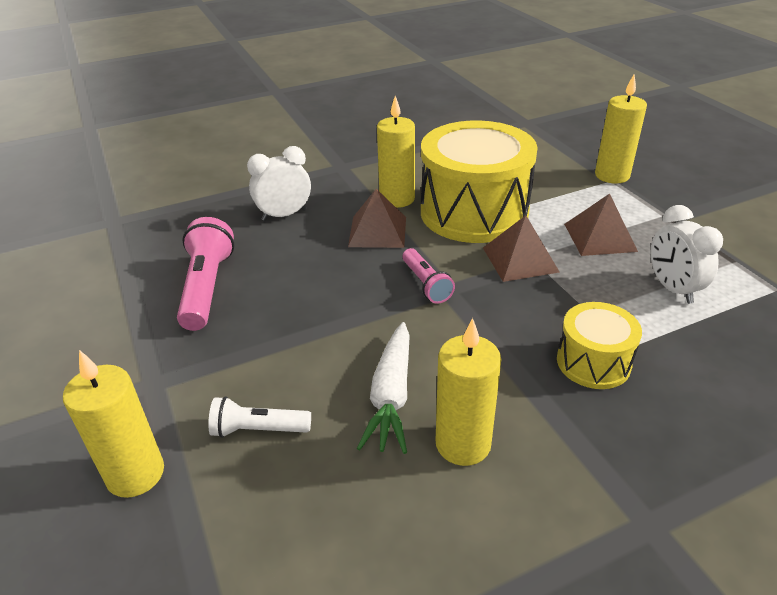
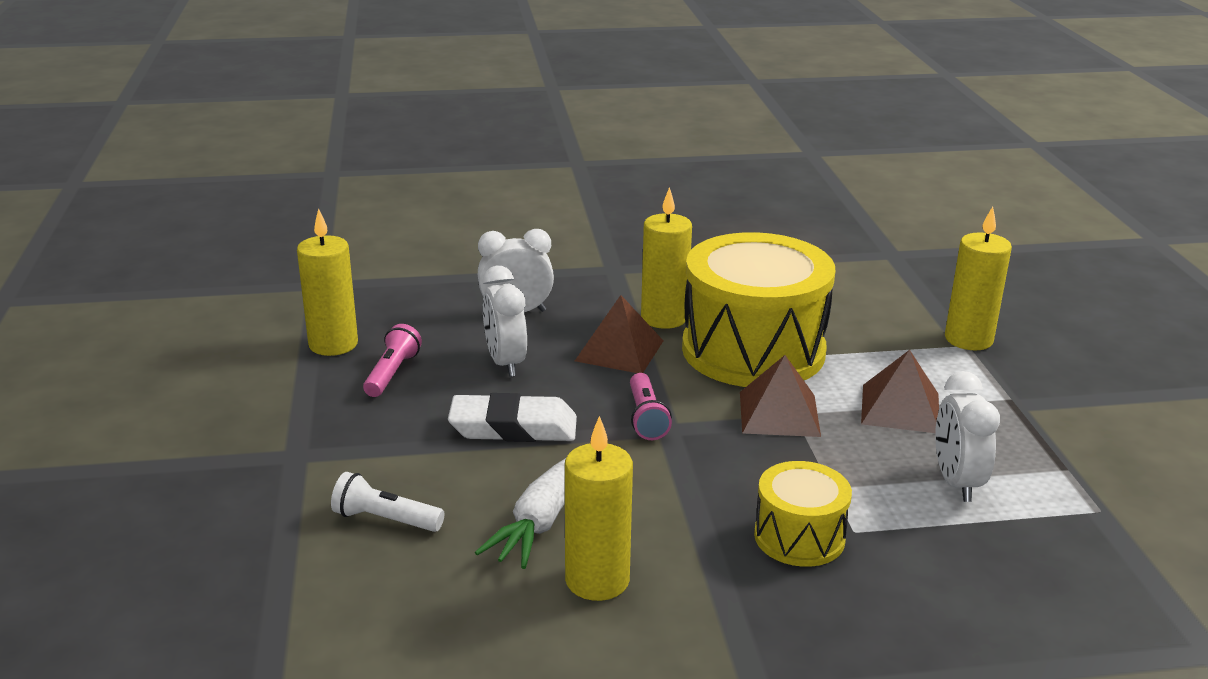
camera: 15 degrees right, 10 degrees down
(135, 474) = (246, 531): yellow candle -> yellow candle (333, 344)
(207, 288) = (392, 373): pink flashlight -> pink flashlight, size x0.61
(295, 259) = (505, 363): none -> white clock
(327, 315) = (513, 427): none -> white eraser

